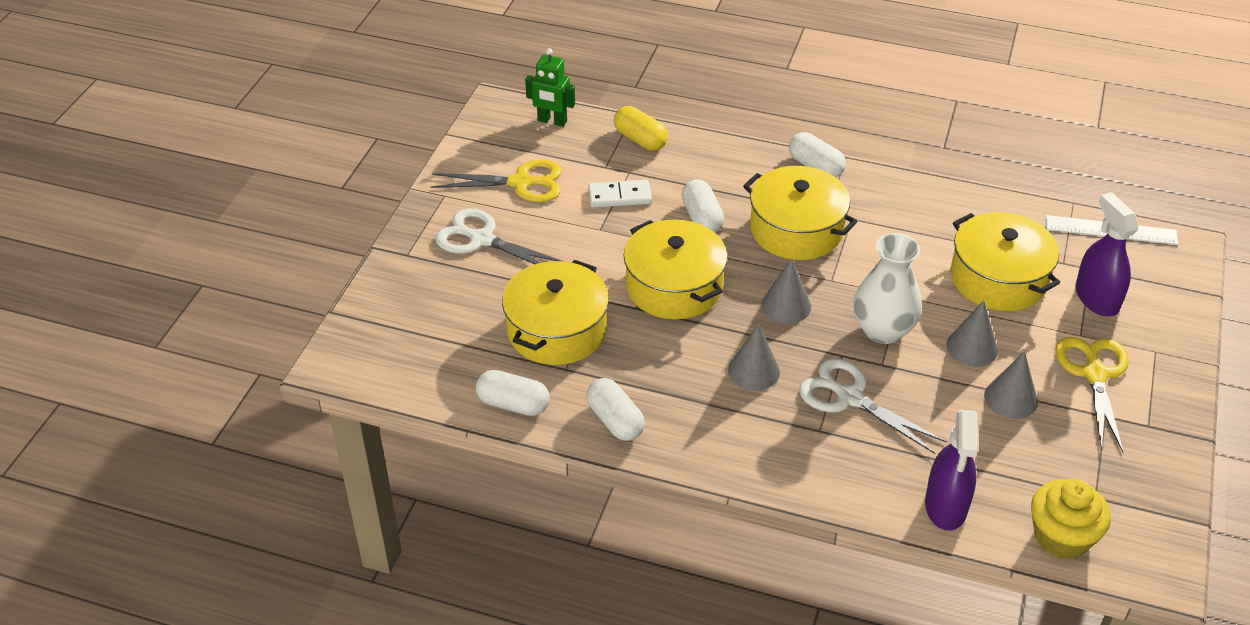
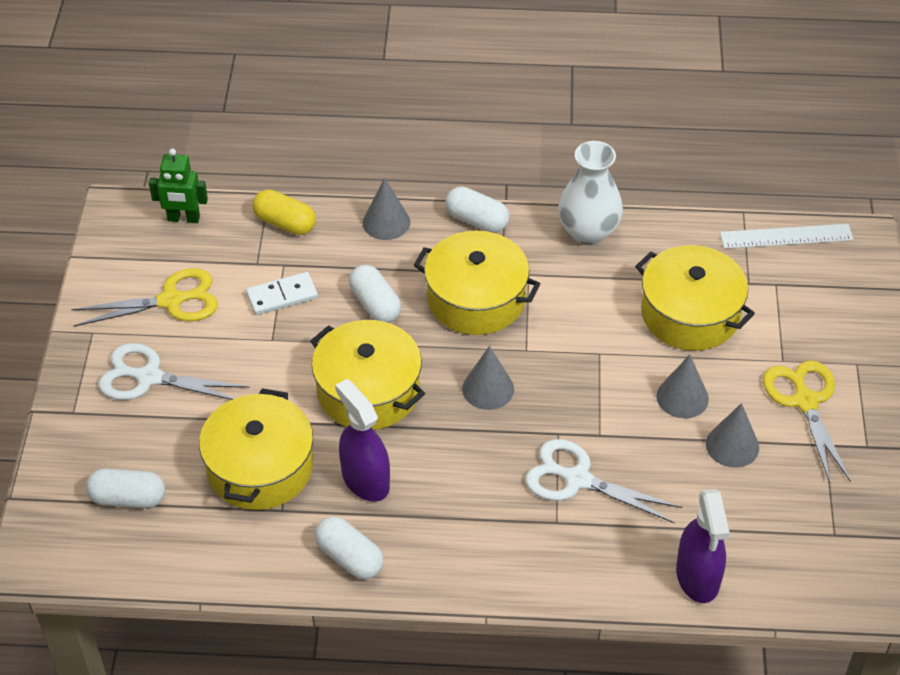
camera: 15 degrees left, 5 degrees up
(513, 404) = (239, 563): white capsule -> white capsule (128, 498)
(753, 371) = (474, 470): grey cone -> grey cone (386, 222)
(883, 330) = (591, 397): white vase -> white vase (588, 232)
(1061, 537) = (812, 584): yellow cupcake -> none
(1096, 298) = (789, 317): purple spray bottle -> purple spray bottle (365, 480)

